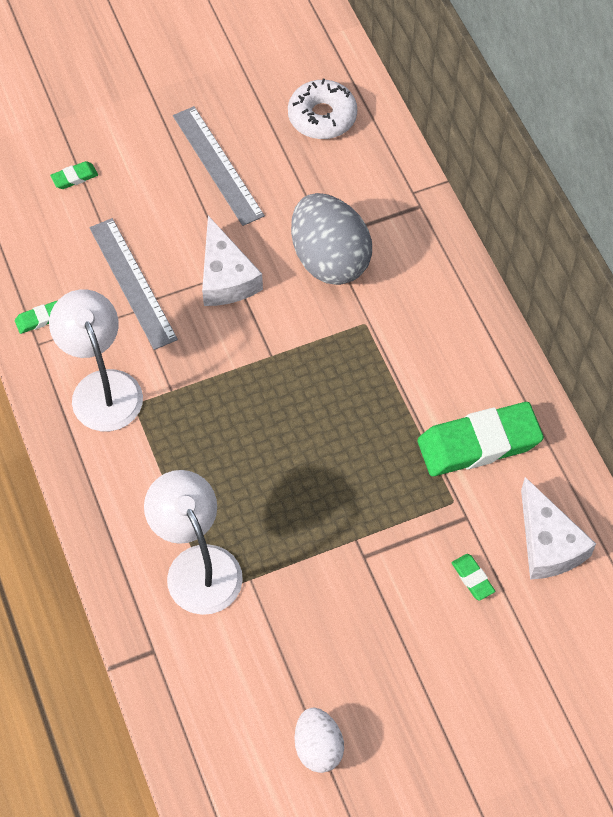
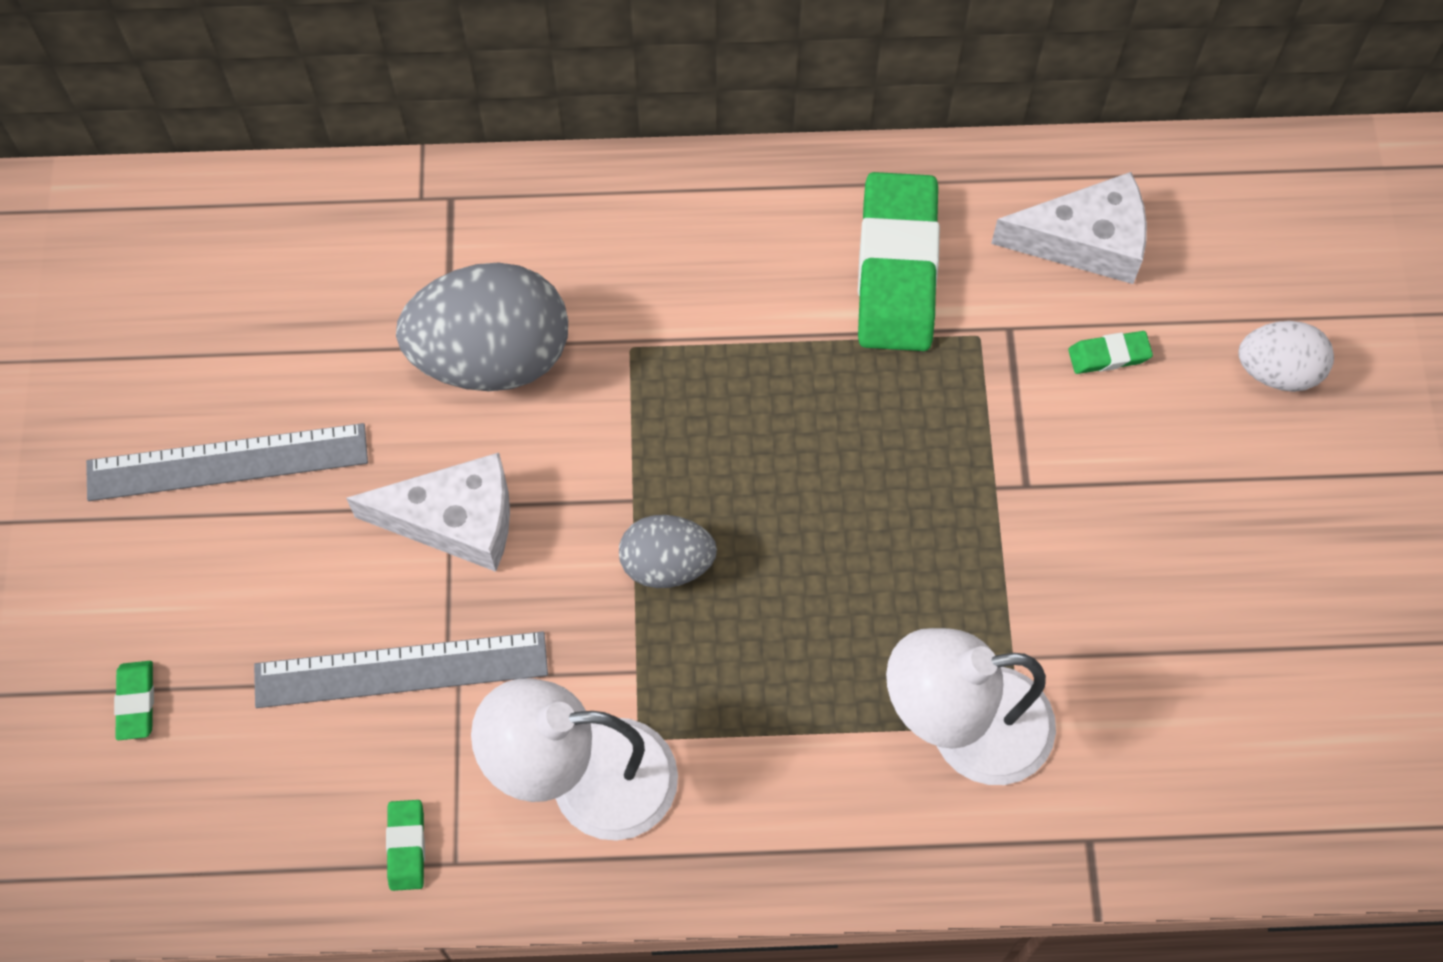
camera: 70 degrees left, 5 degrees up
(239, 385) = (667, 564): none -> grey egg
(318, 747) = (1310, 651): white egg -> white egg (1277, 371)
(322, 117) = (211, 274): white donut -> none

